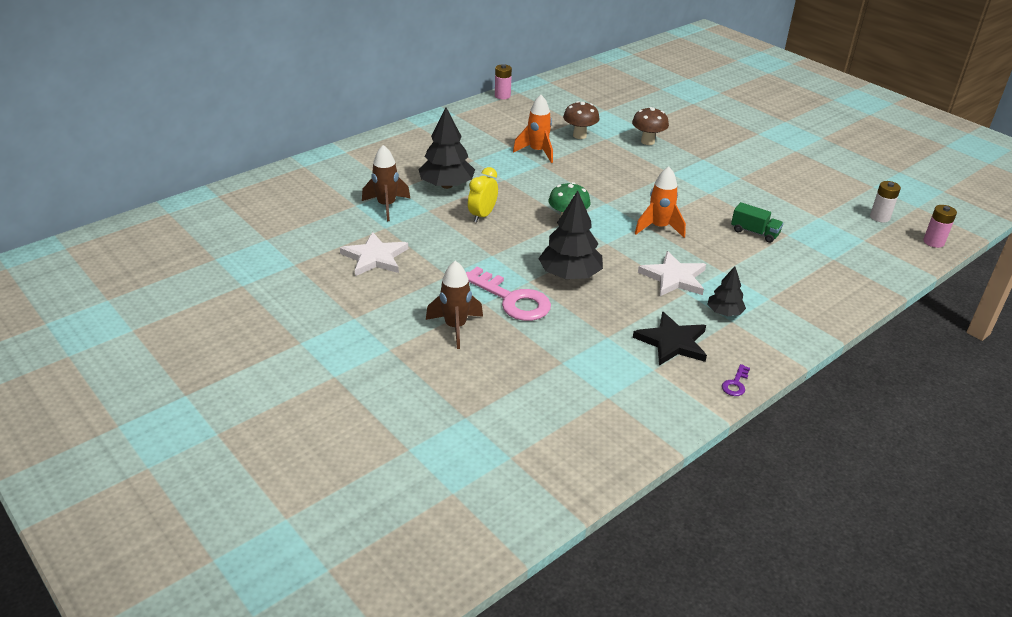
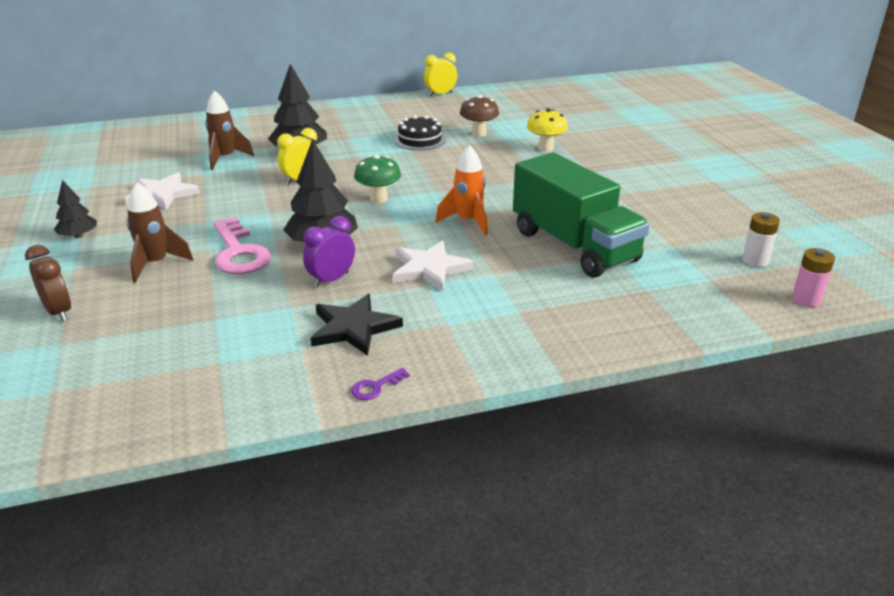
camera: 25 degrees right, 5 degrees down
(429, 392) = (58, 312): none -> brown clock
(502, 96) = (440, 94): pink battery -> yellow clock
(537, 152) = (420, 140): orange rocket -> black cake
(612, 306) = (331, 279): none -> purple clock
(647, 141) = (545, 148): brown mushroom -> yellow mushroom
(724, 312) = (448, 313): black tree -> black tree (78, 236)
(754, 232) = (574, 246): green truck -> green truck, size x2.44

